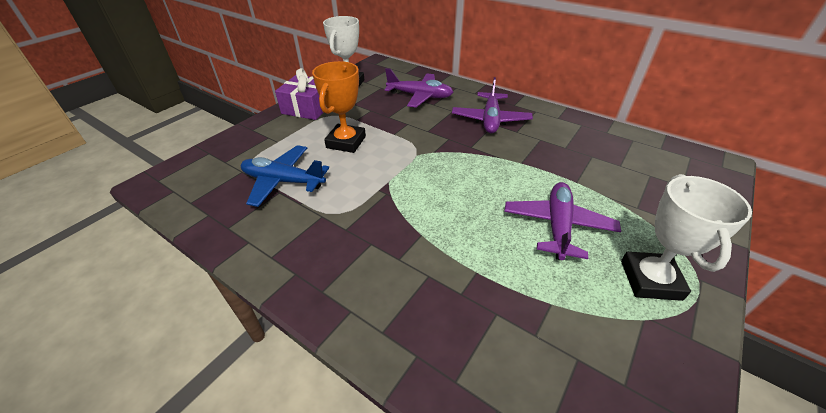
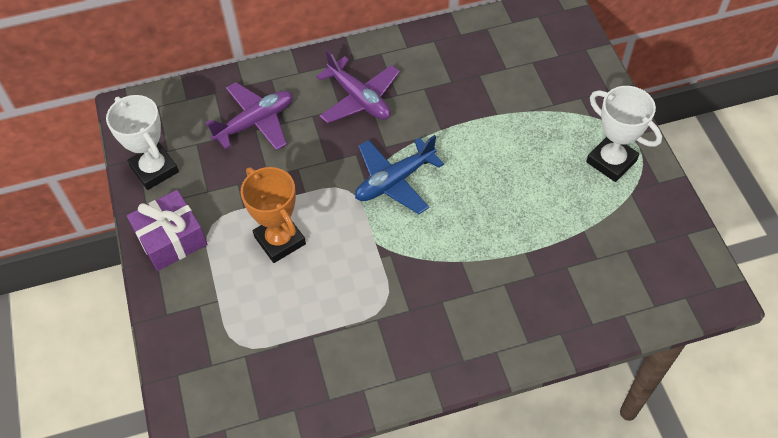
camera: 50 degrees left, 15 degrees up
(283, 181) = (298, 326): blue plane -> blue plane (394, 181)
(557, 226) = (528, 168): purple plane -> none

